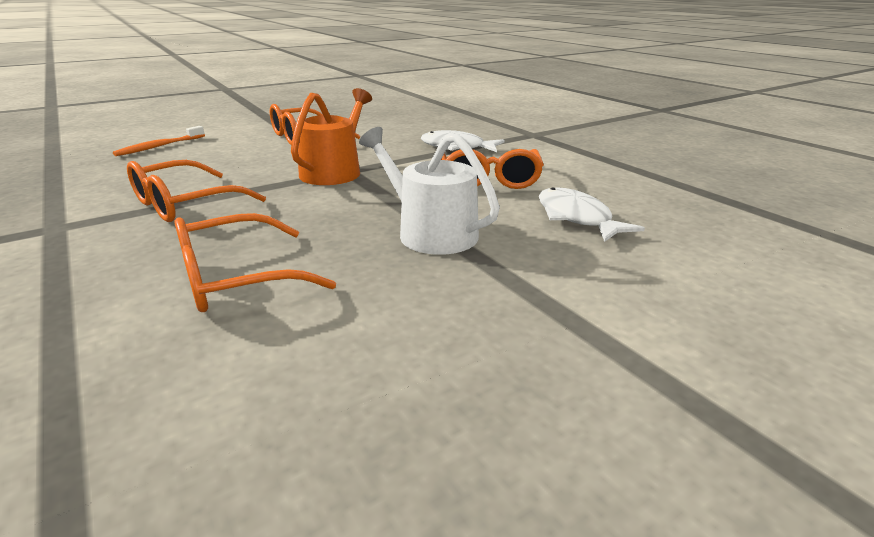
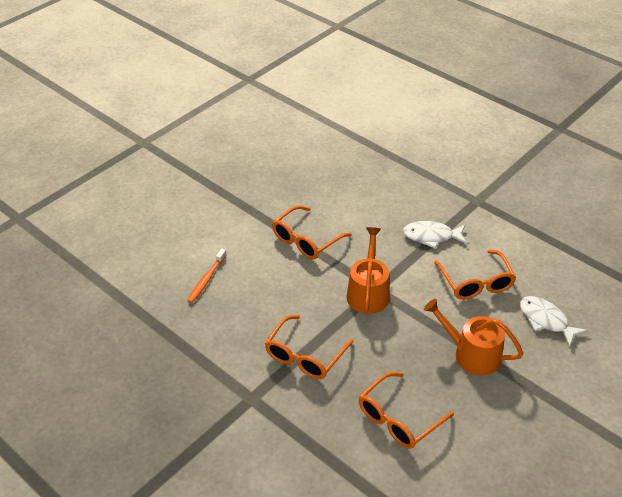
camera: 15 degrees left, 15 degrees up
(430, 232) = (471, 354): white watering can -> orange watering can

